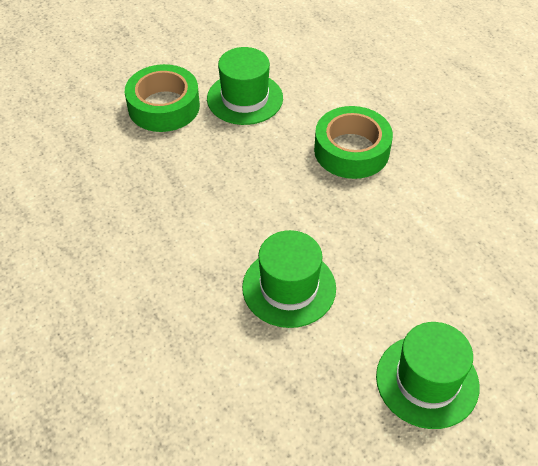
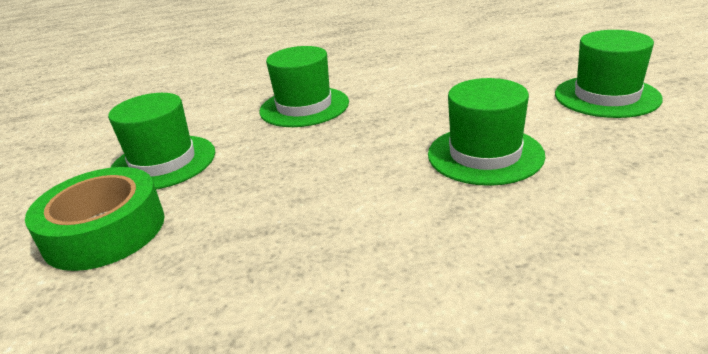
camera: 70 degrees left, 20 degrees down
(351, 150) = (304, 107): green tape -> green hat

